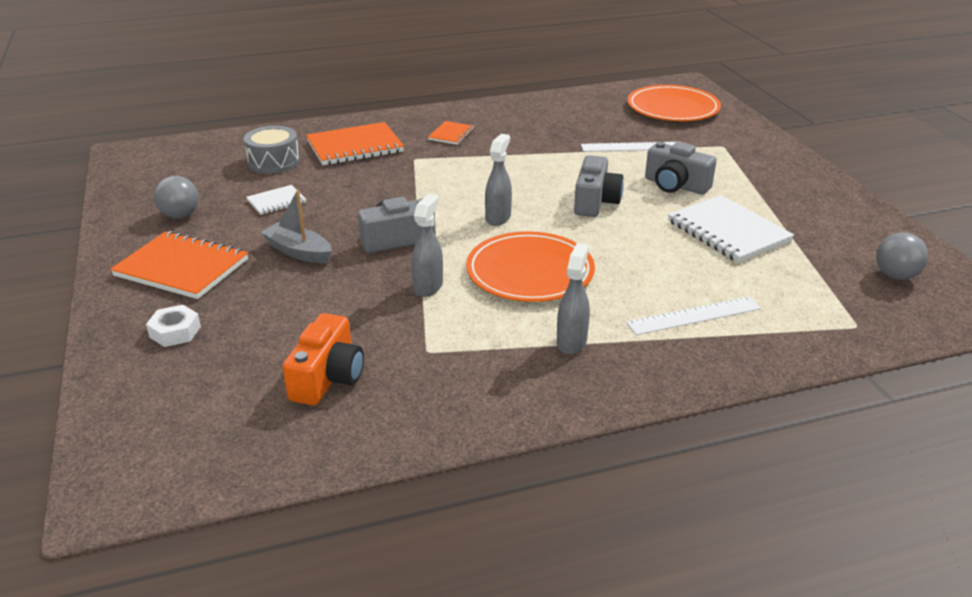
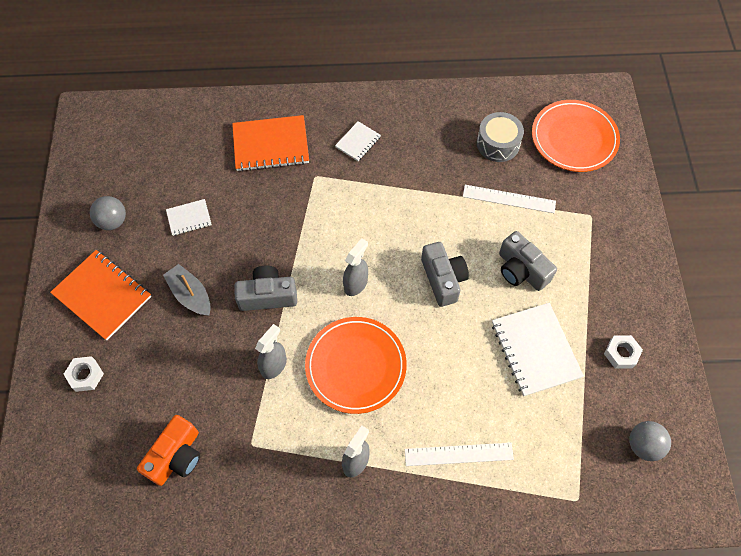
camera: 15 degrees right, 30 degrees up
(274, 162) = (199, 155): grey drum -> grey drum (498, 144)
(451, 134) = (358, 142): orange notebook -> white notebook
(595, 202) = (443, 279): grey camera -> grey camera turned 45 degrees counterclockwise
(821, 221) = (621, 353): none -> white nut

